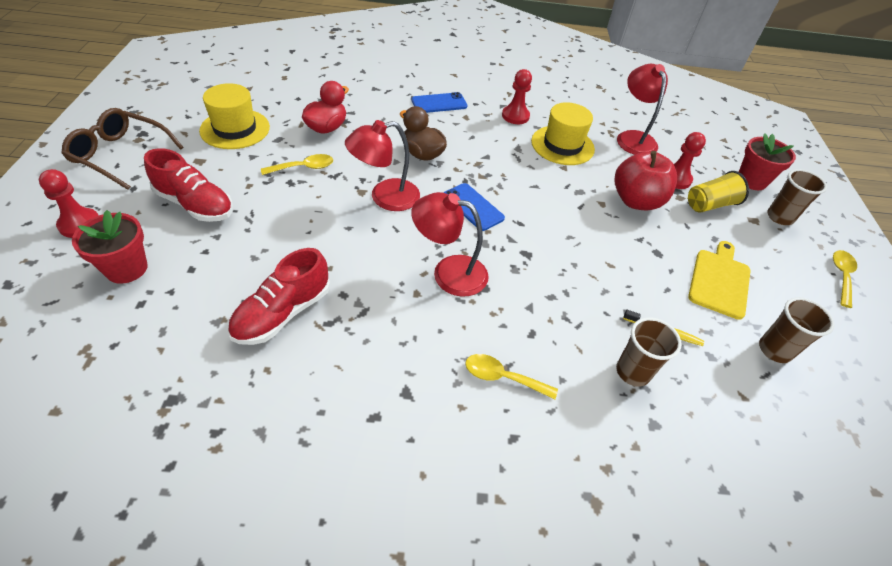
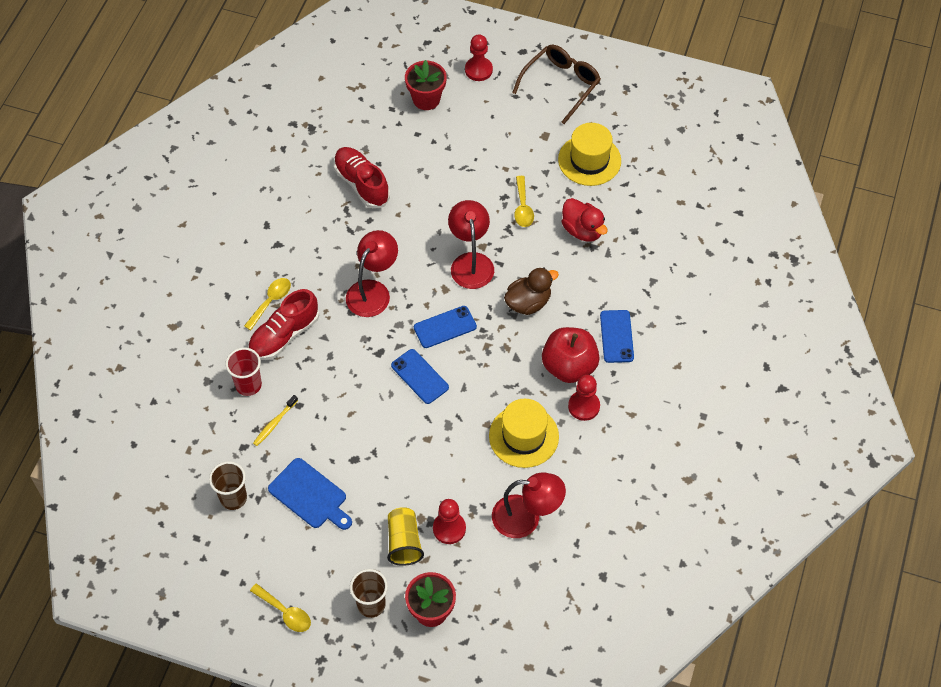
camera: 110 degrees right, 10 degrees up
(195, 204) = (487, 134): red shoe -> red shoe (284, 335)
(539, 218) = (419, 376): none -> blue phone
(632, 372) = (248, 385): brown cup -> red cup
(636, 201) = (424, 472): red apple -> red apple (569, 366)
(719, 281) = (310, 495): yellow cutting board -> blue cutting board

